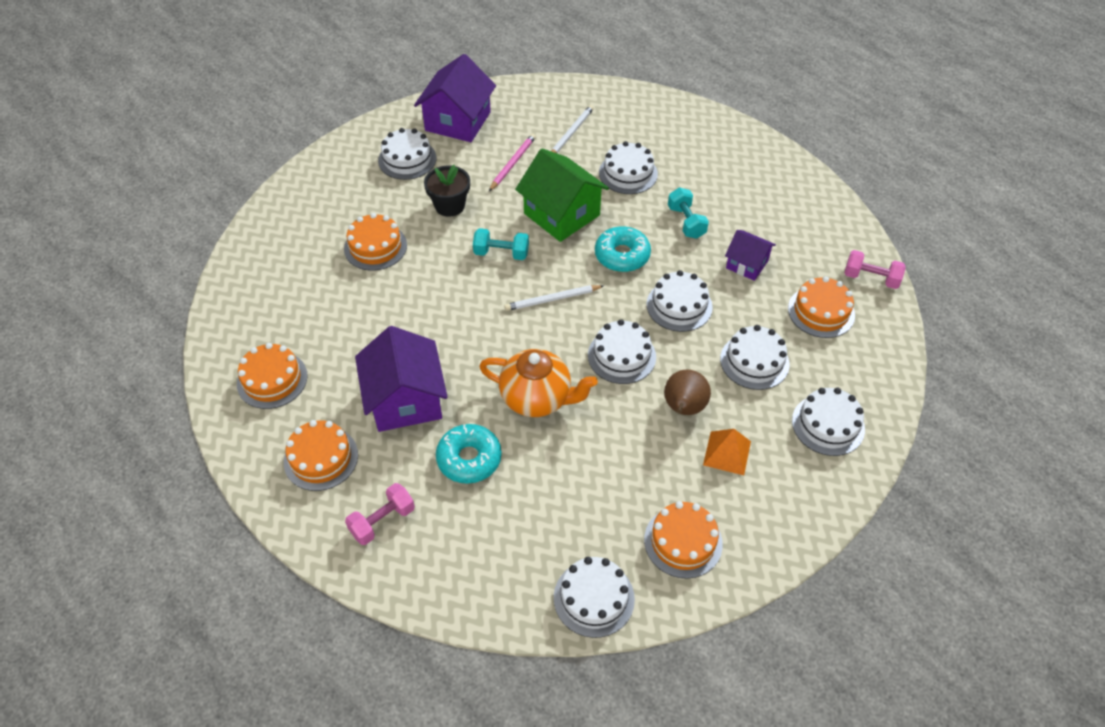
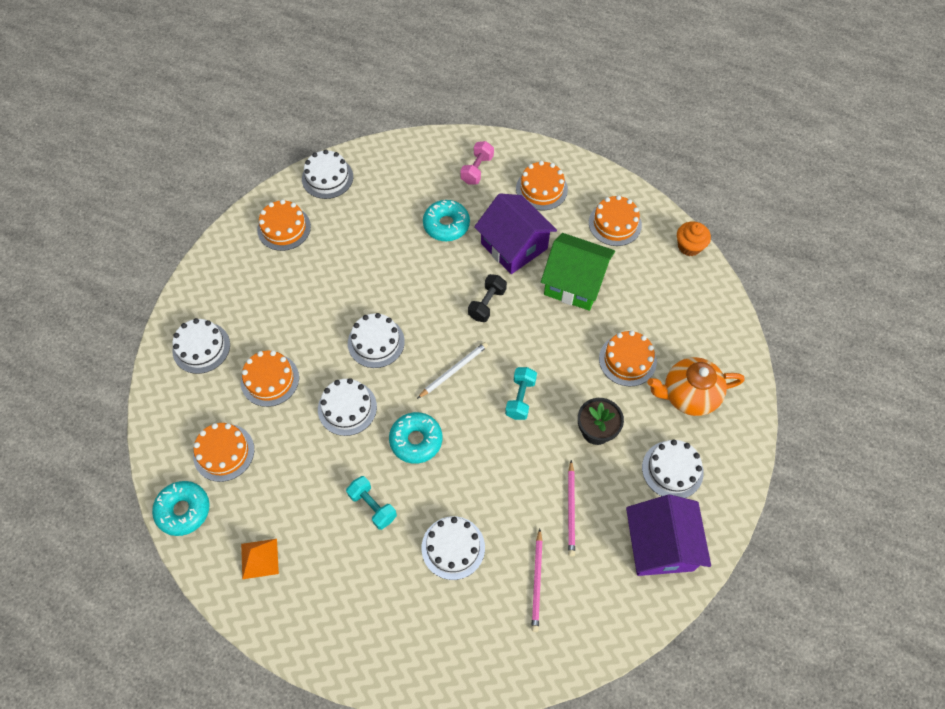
camera: 155 degrees right, 10 degrees up
(216, 323) = (689, 246): none -> orange cupcake
(478, 349) = (487, 304): none -> black dumbbell
(501, 253) = (520, 398): turquoise dumbbell -> turquoise dumbbell turned 60 degrees counterclockwise
(537, 398) = (423, 283): orange teapot -> orange teapot (688, 395)
(562, 214) = (491, 465): green house -> green house (574, 283)
(571, 133) = (537, 581): white pencil -> pink pencil
(683, 408) = (313, 318): brown pear -> none
(727, 453) = (271, 297): orange pyramid -> orange pyramid (259, 558)
(747, 264) = (301, 478): purple house -> none
(754, 361) = (270, 379): white cake -> orange cake
(871, 278) = (183, 510): pink dumbbell -> turquoise donut

